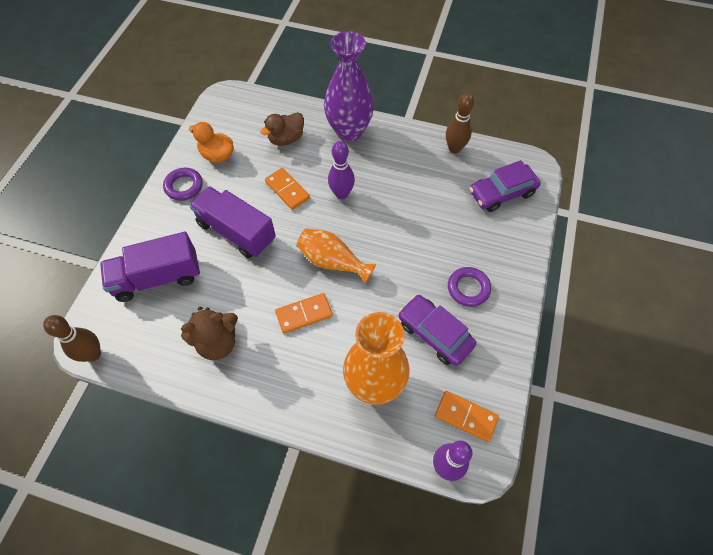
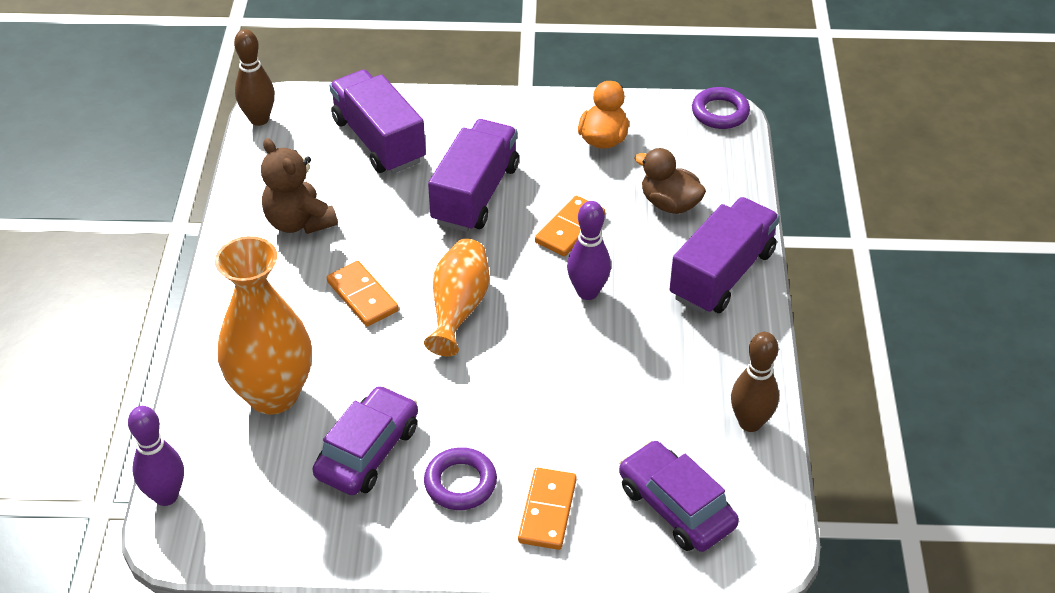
camera: 75 degrees right, 15 degrees down
(184, 186) = (533, 122): purple ring -> purple ring (720, 112)
(349, 131) = (722, 274): purple vase -> purple truck
(465, 416) = (242, 509): orange domino -> orange domino (547, 511)

